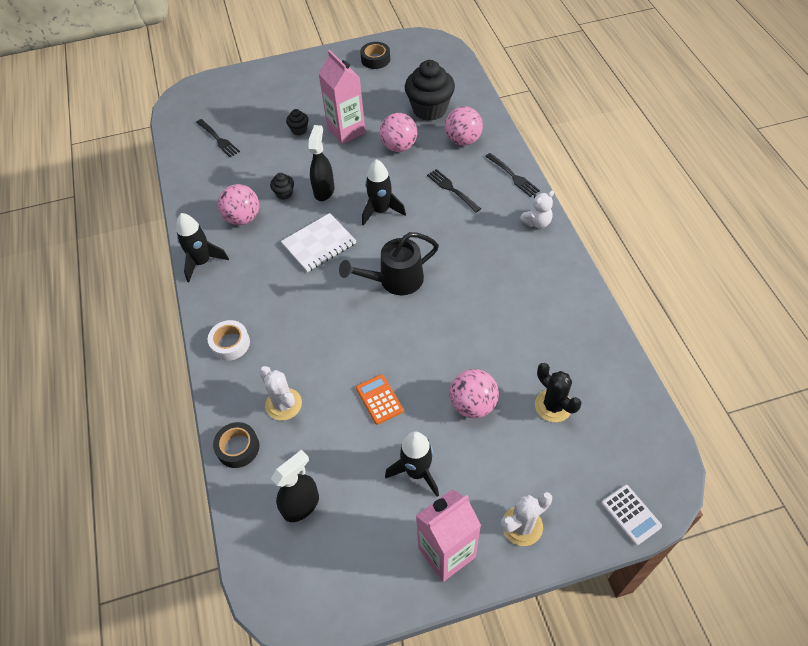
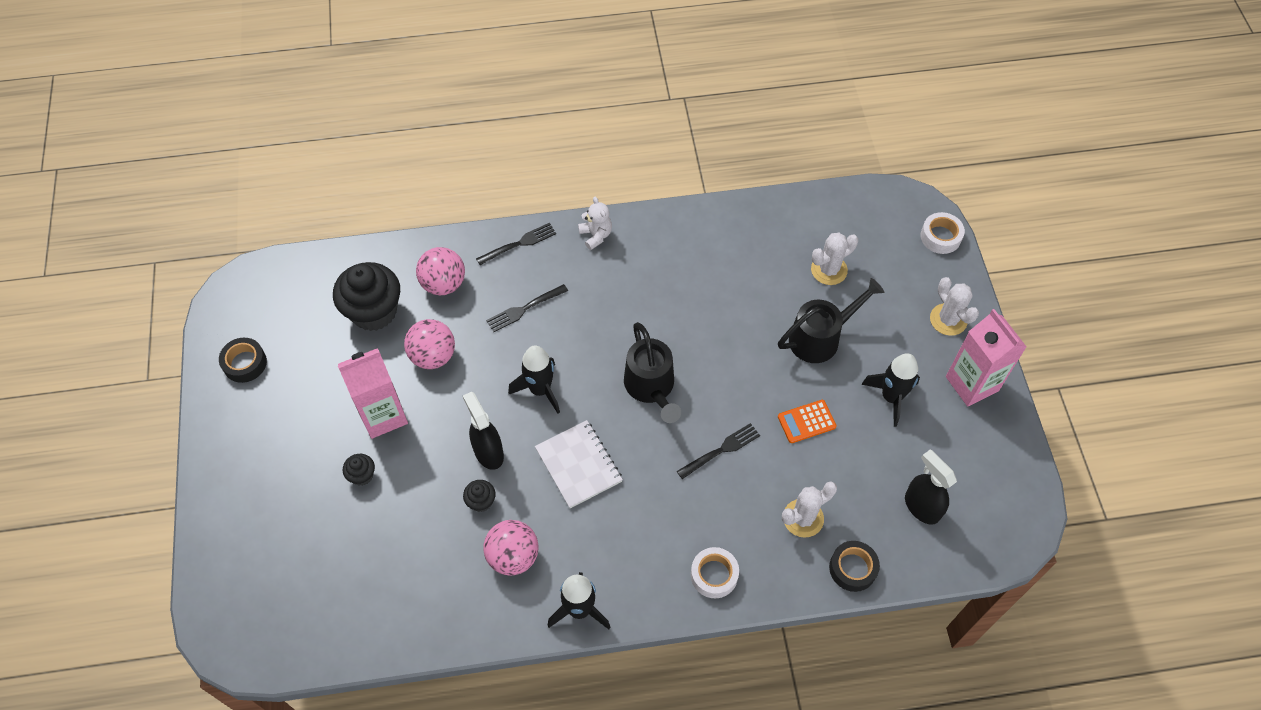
camera: 85 degrees left, 5 degrees up
(218, 139) = (346, 588): black fork -> black fork (721, 450)
(324, 190) = (488, 452): black spray bottle -> black spray bottle turned 45 degrees clockwise
(473, 404) = (821, 337): pink ball -> black watering can
(553, 406) = (829, 270): black cactus -> white cactus
(630, 515) = (940, 237): white calculator -> white tape

